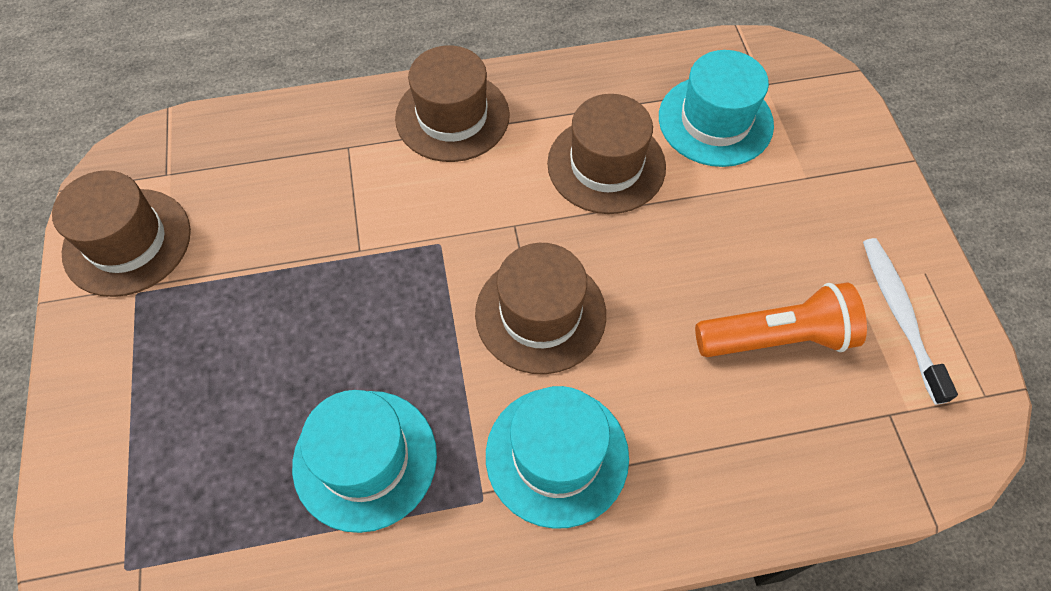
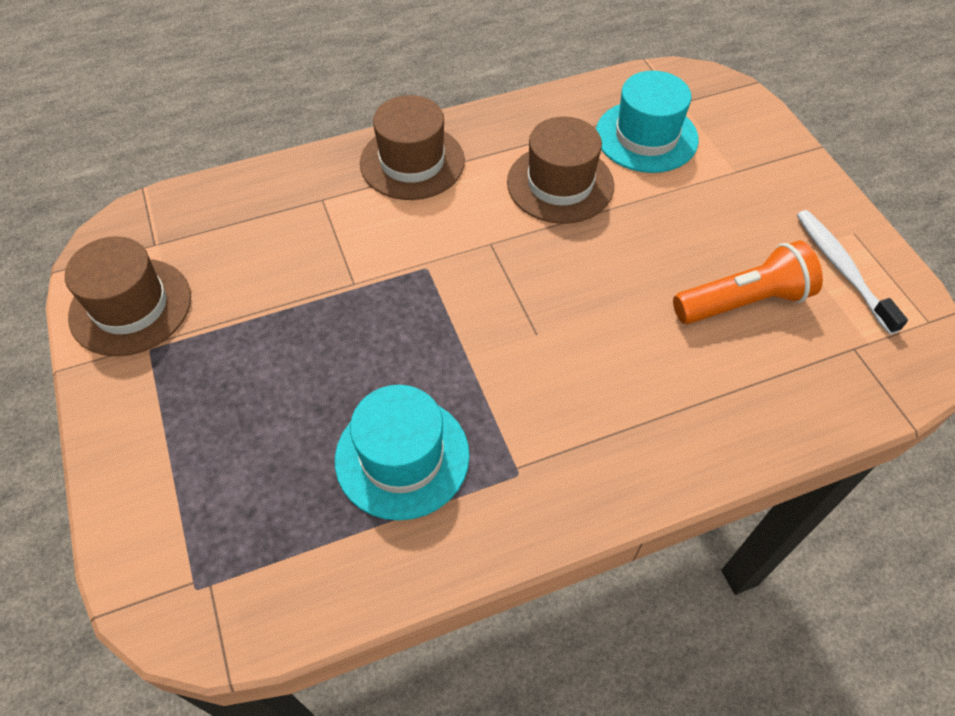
camera: 10 degrees left, 5 degrees down
(540, 314) = (532, 312): brown hat -> none
(557, 455) = (576, 426): turquoise hat -> none

